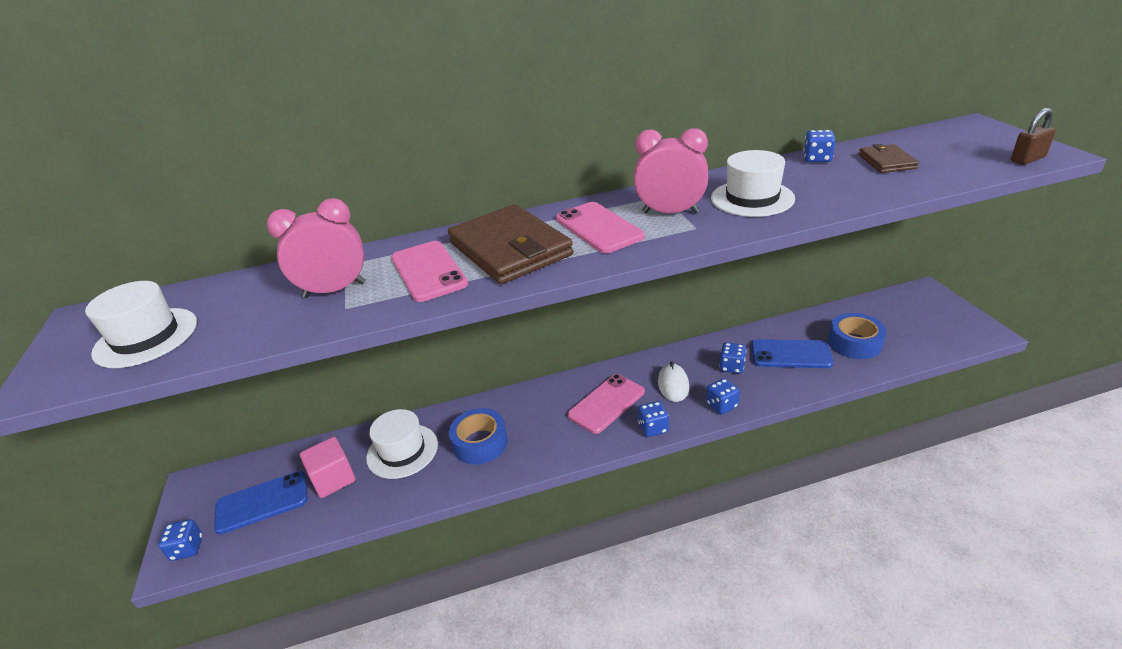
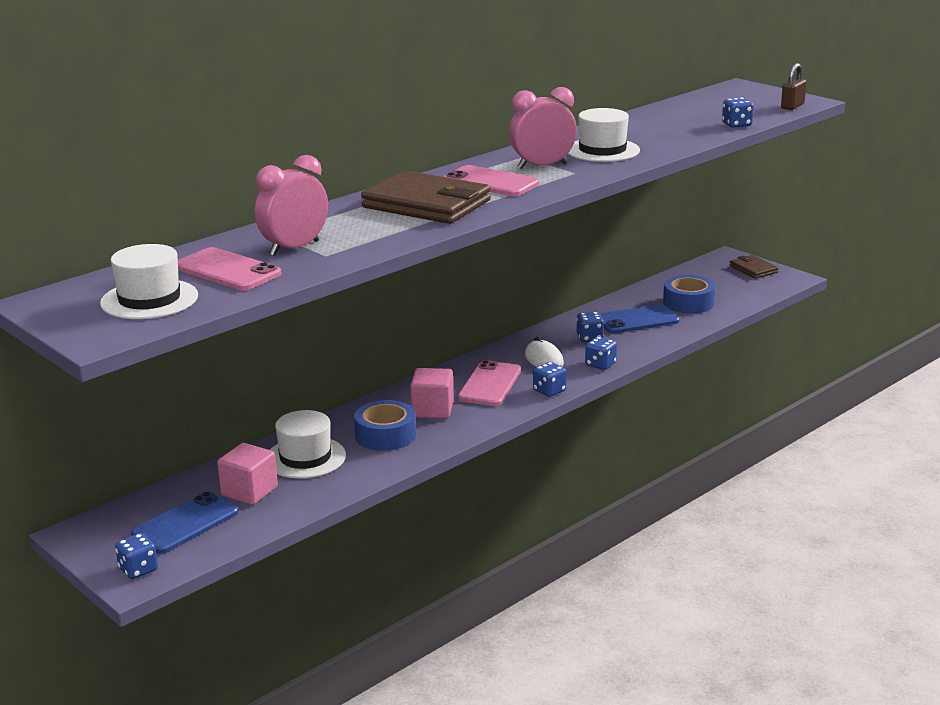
camera: 30 degrees left, 10 degrees down
(428, 271) = (369, 226): pink phone -> pink phone (227, 270)
(538, 422) = (432, 410): none -> pink cube
(817, 159) = (631, 120): blue dice -> blue dice (736, 125)
(886, 161) = (689, 117): brown wallet -> brown wallet (753, 269)

